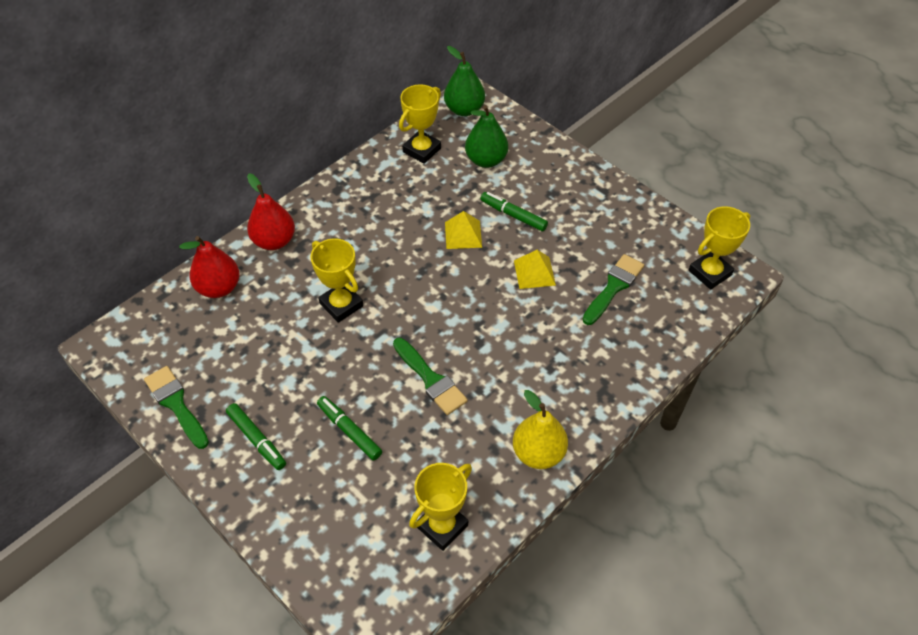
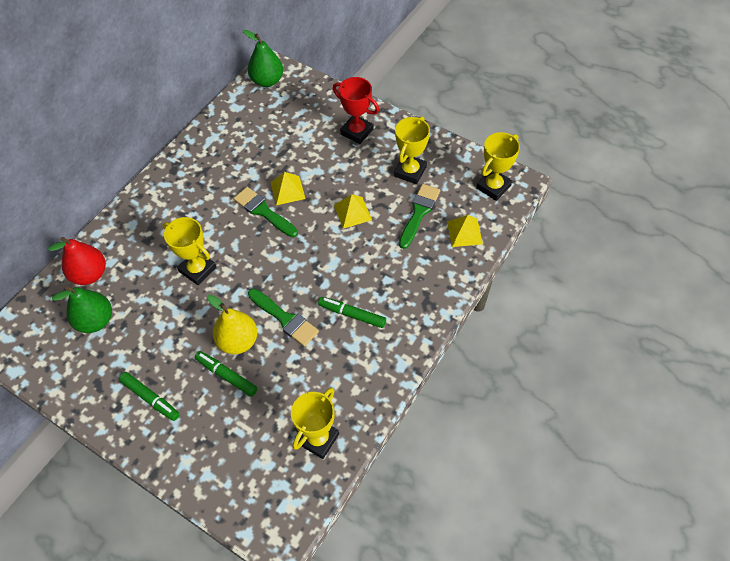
camera: 10 degrees left, 5 degrees up
(176, 404) = (75, 382): green brush -> green brush (263, 211)
(274, 241) = (129, 225): red pear -> none
(422, 150) = (238, 123): yellow trophy -> yellow trophy (410, 171)
(486, 160) = (294, 122): green pear -> green pear (95, 321)
(513, 215) = (326, 166): green marker -> green marker (352, 314)
(538, 453) = (384, 363): yellow pear -> yellow pear (238, 341)
(557, 182) = (357, 132): none -> red trophy
(665, 319) = (464, 232): none -> yellow pyramid

